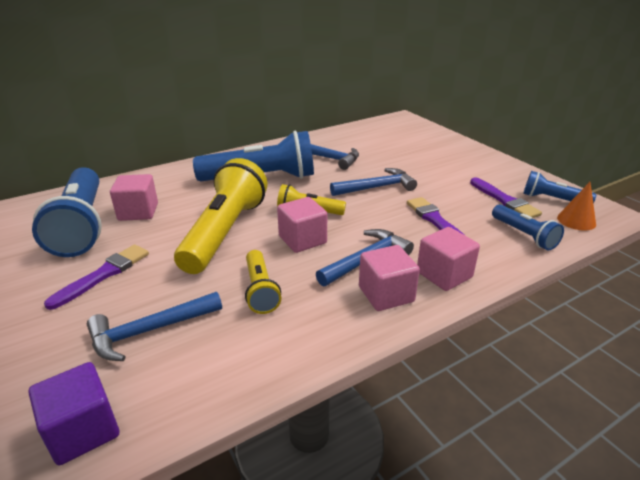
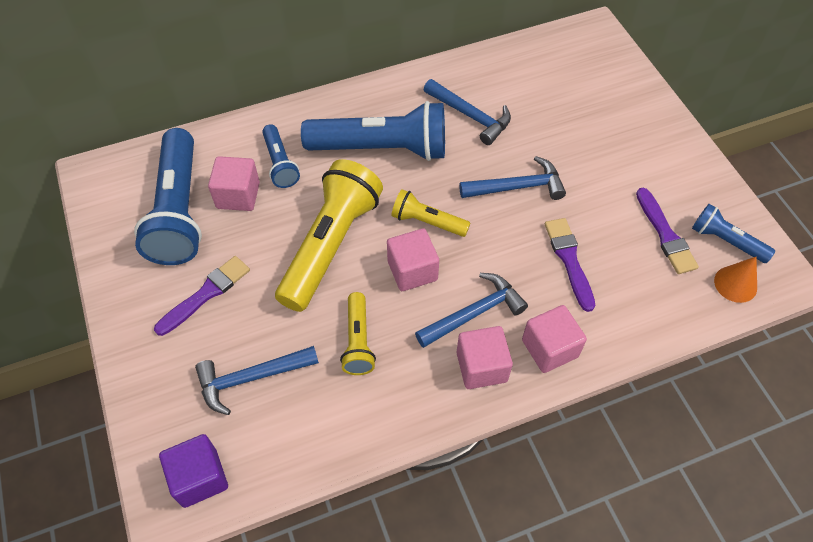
camera: 10 degrees right, 25 degrees up
(524, 235) = (662, 300): blue flashlight -> blue flashlight (280, 164)

